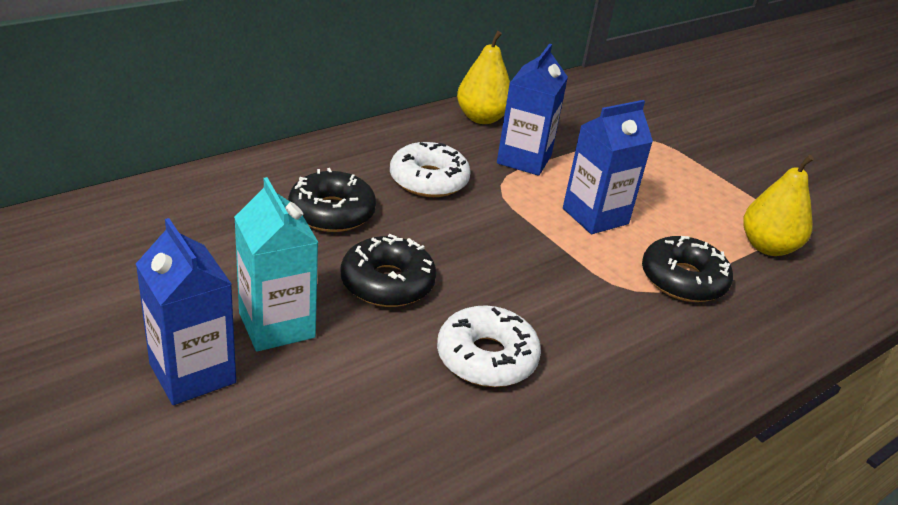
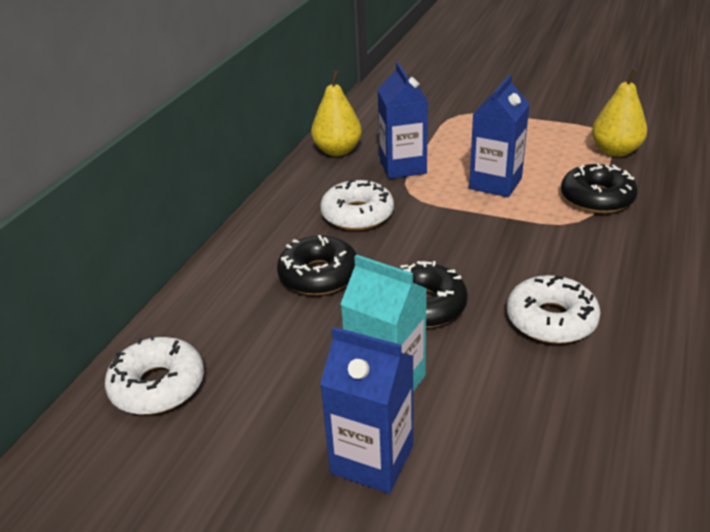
camera: 25 degrees left, 0 degrees up
(110, 229) = (158, 386): none -> white donut

